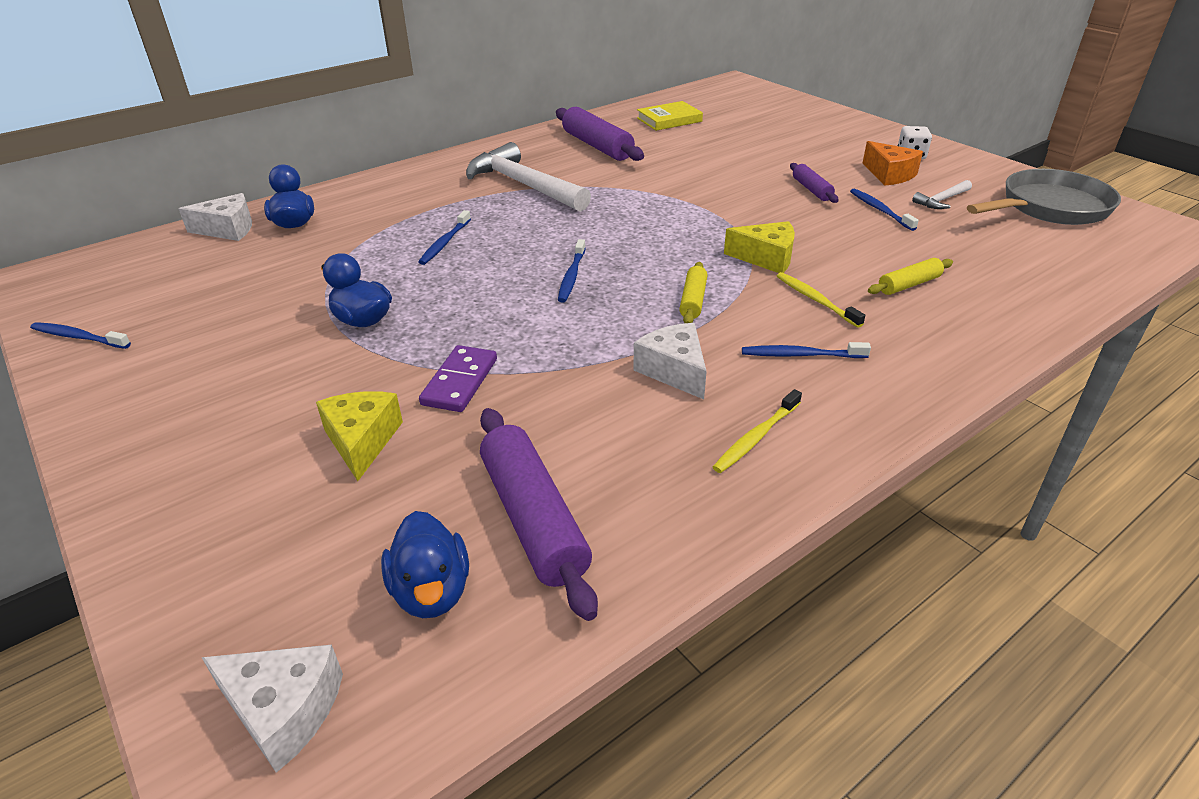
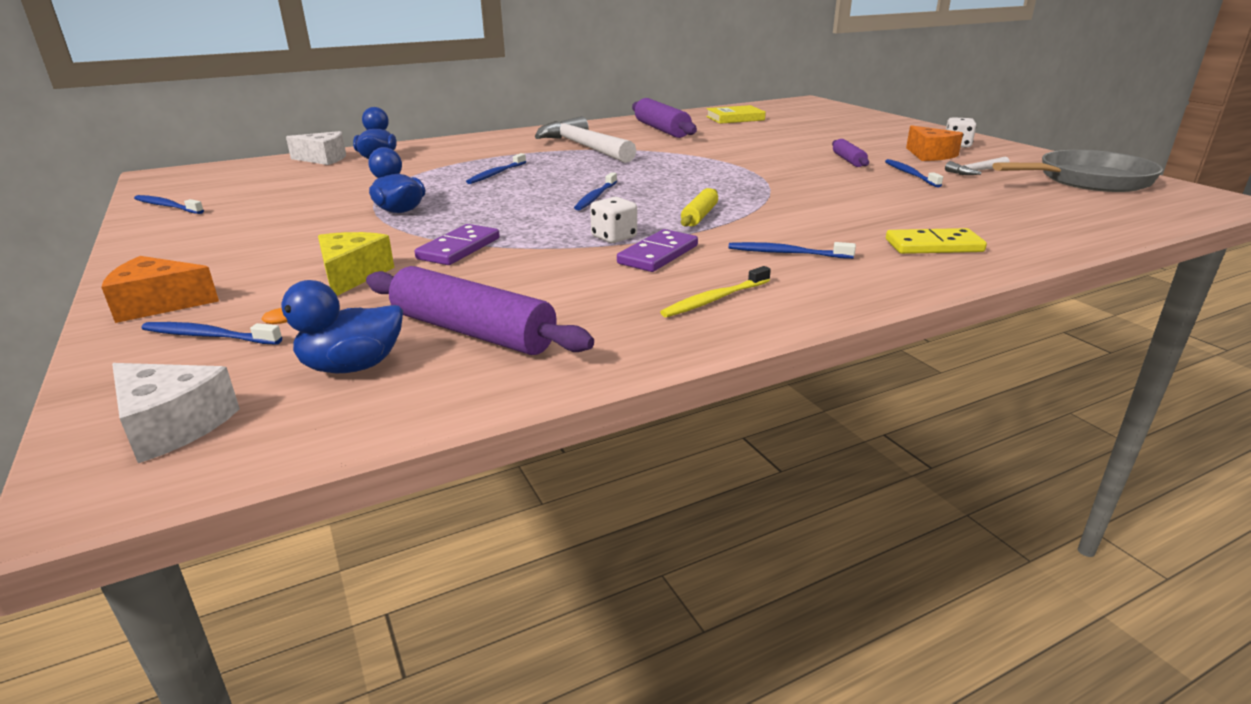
camera: 10 degrees right, 10 degrees down
(163, 516) = (159, 304): none -> orange cheese
(249, 563) = (208, 336): none -> blue toothbrush
(431, 591) = (352, 367): blue duck -> blue duck turned 75 degrees clockwise
(534, 519) = (473, 331): purple rolling pin -> purple rolling pin turned 45 degrees counterclockwise
(618, 345) = (614, 237): none -> white dice
(674, 371) = (658, 255): white cheese -> purple domino
(766, 258) = (783, 196): yellow cheese -> none
(815, 299) = (818, 222): yellow toothbrush -> none
(909, 284) = (918, 218): yellow rolling pin -> none
(936, 329) = (933, 246): none -> yellow domino

